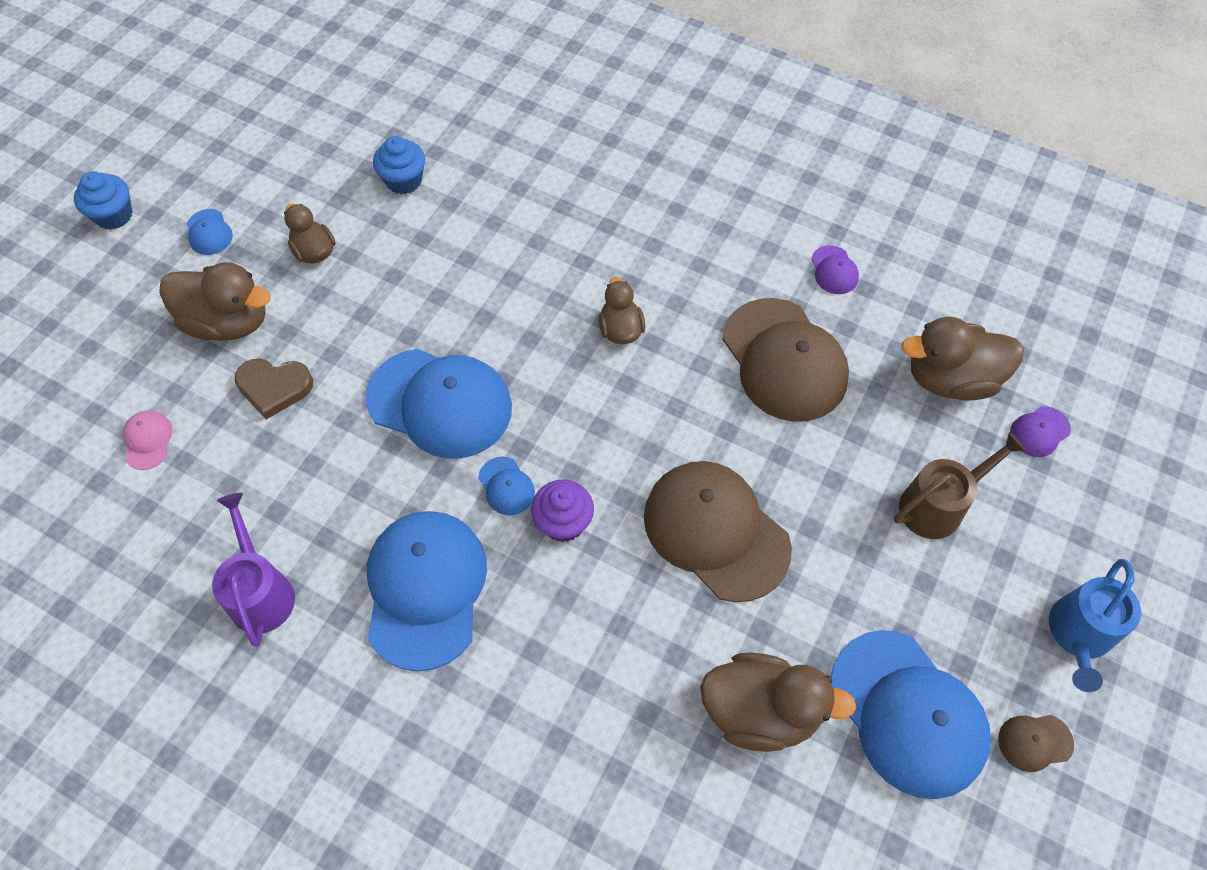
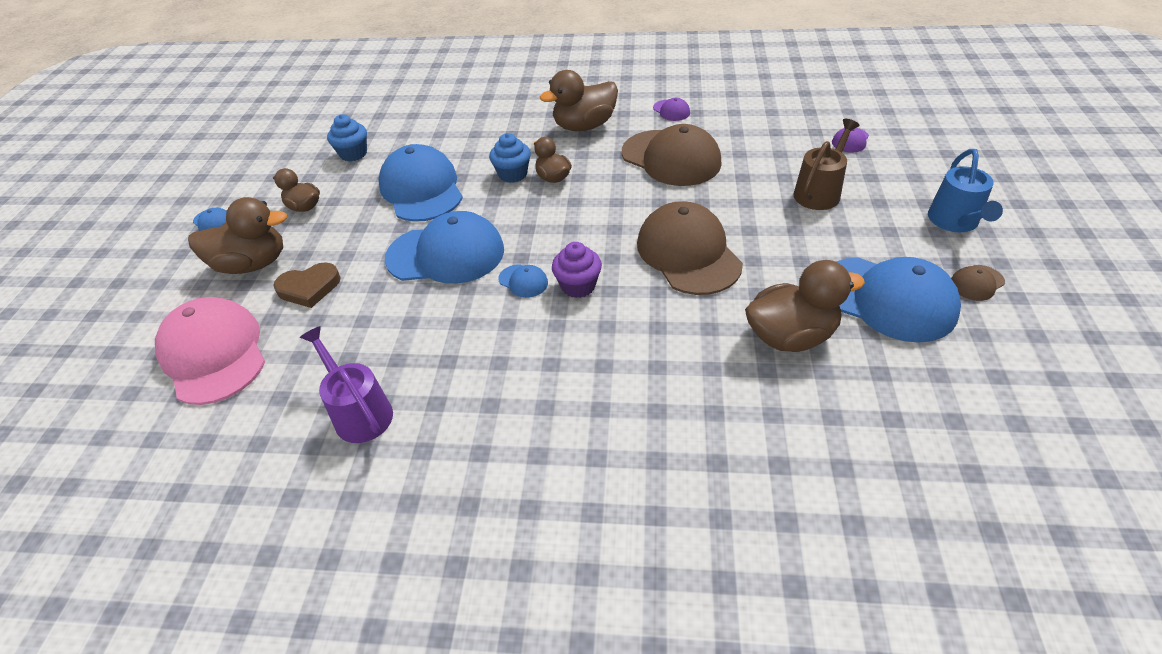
camera: 20 degrees left, 15 degrees down
(114, 215) = (128, 236): blue cupcake -> blue cupcake (513, 174)
(148, 440) = (214, 353): pink cap -> pink cap, size x2.35
(425, 589) = (496, 360): blue cap -> blue cap (421, 189)
(716, 531) = (688, 253): brown cap -> brown cap turned 45 degrees clockwise
(950, 379) = (779, 135): brown duck -> brown duck (584, 126)

